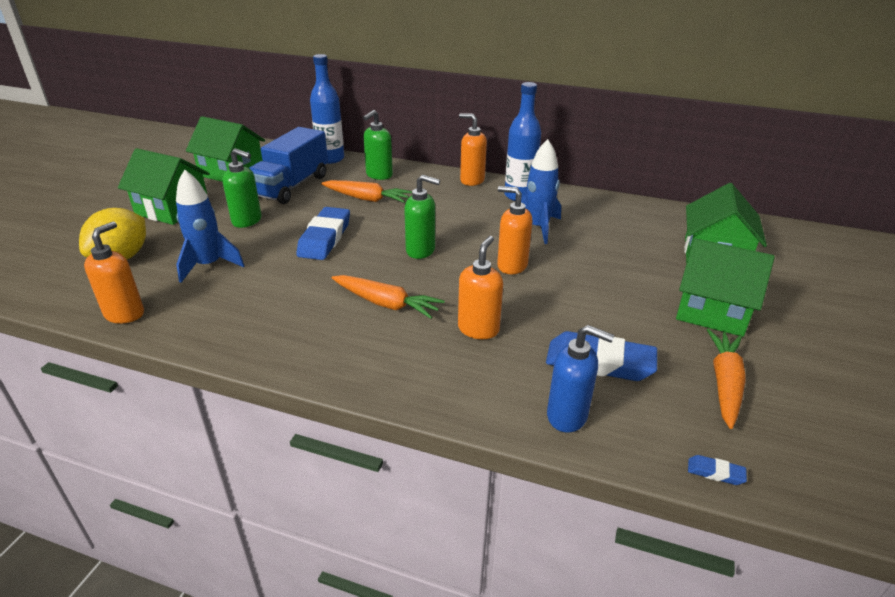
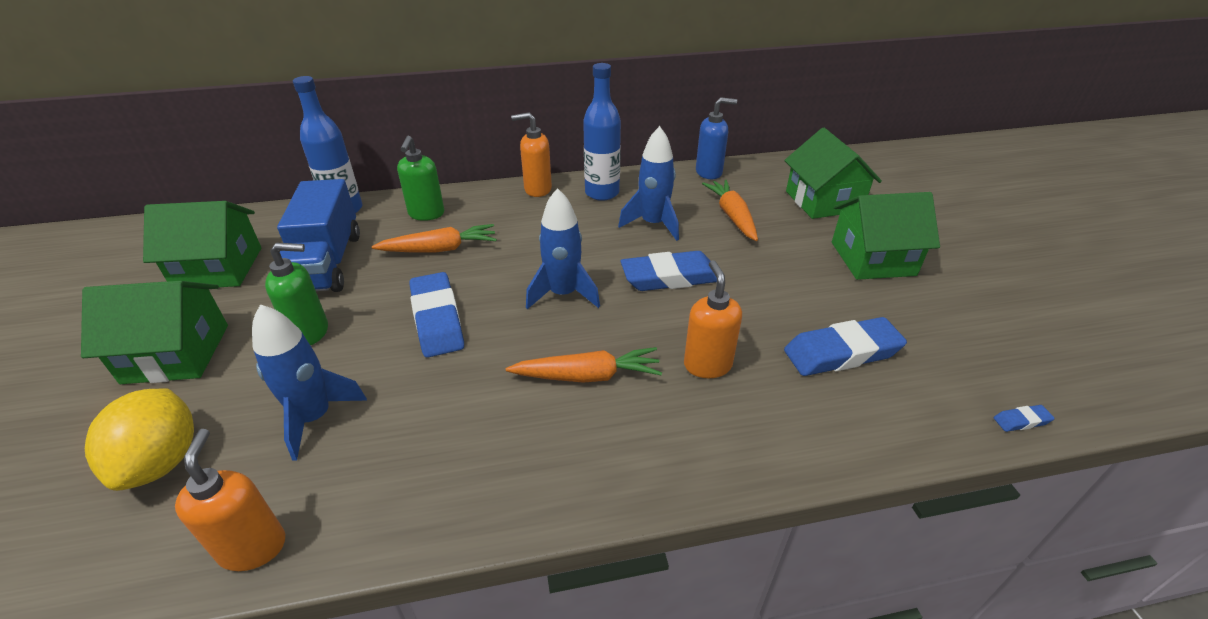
camera: 30 degrees left, 5 degrees up
(421, 251) = (563, 294): green soap dispenser -> blue rocket
(511, 266) = (669, 277): orange soap dispenser -> blue eraser
(567, 416) = (871, 424): blue soap dispenser -> blue soap dispenser (709, 172)
(724, 383) = (947, 328): orange carrot -> orange carrot (732, 216)

